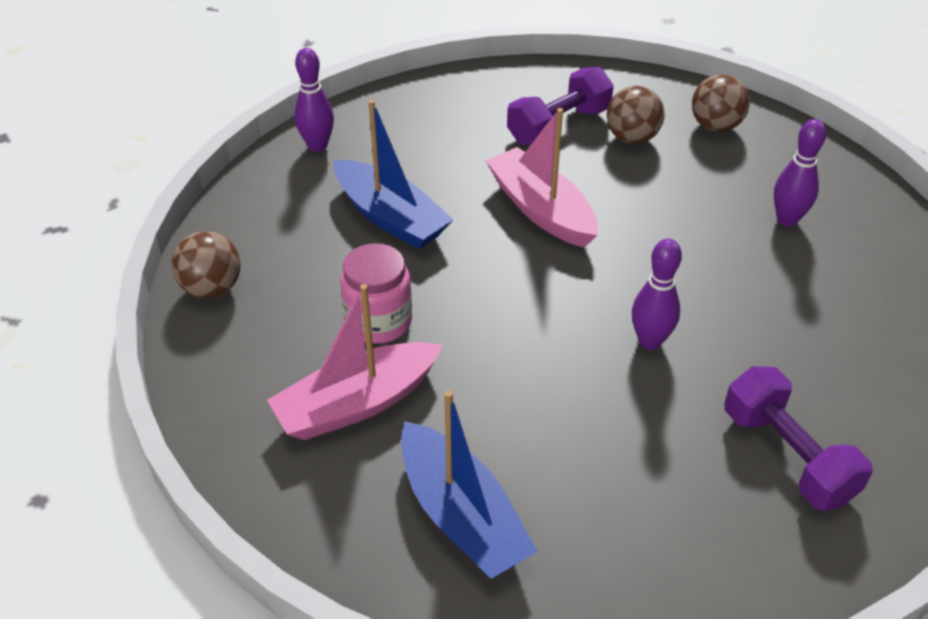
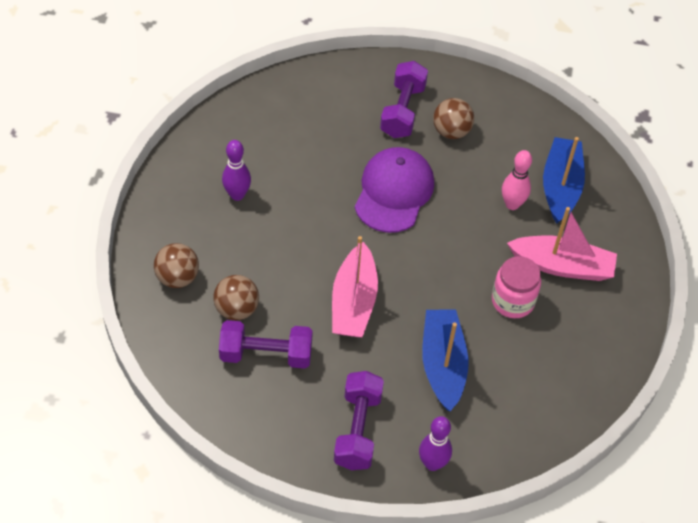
camera: 140 degrees left, 10 degrees up
(212, 288) = (585, 392): brown ball -> brown ball (451, 131)
(411, 128) = (358, 429): none -> purple dumbbell
(498, 436) = (512, 204): none -> pink bowling pin
(650, 341) = (394, 192): purple bowling pin -> purple cap

